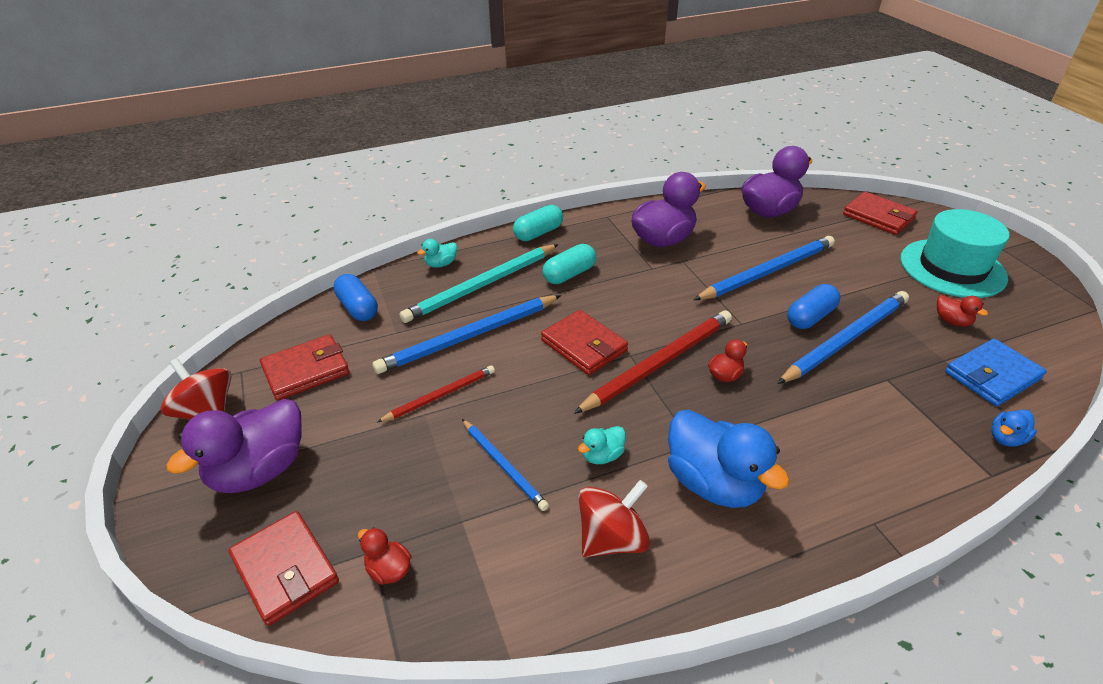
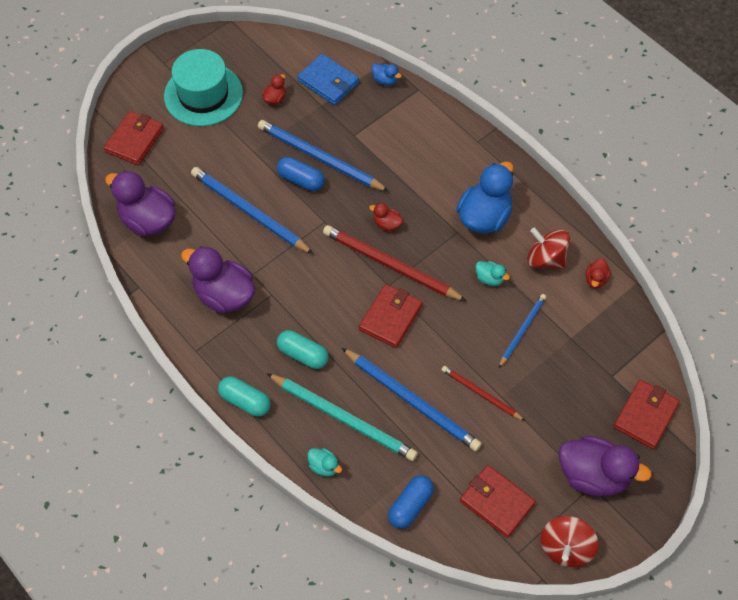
camera: 110 degrees left, 20 degrees up
(388, 569) = (618, 361): red duck -> red duck (595, 279)

